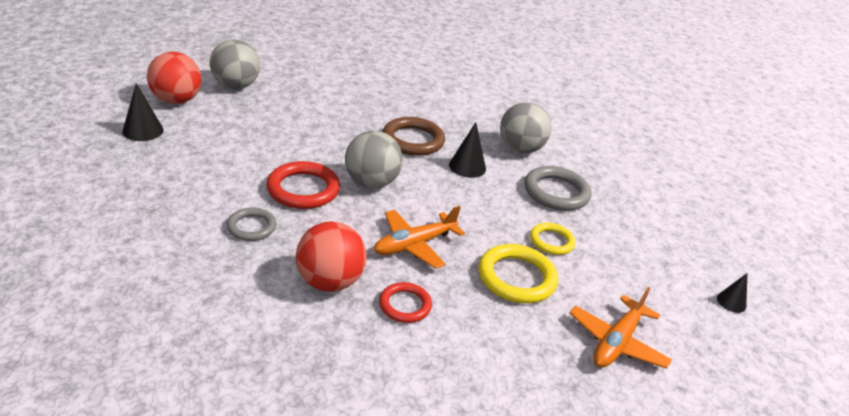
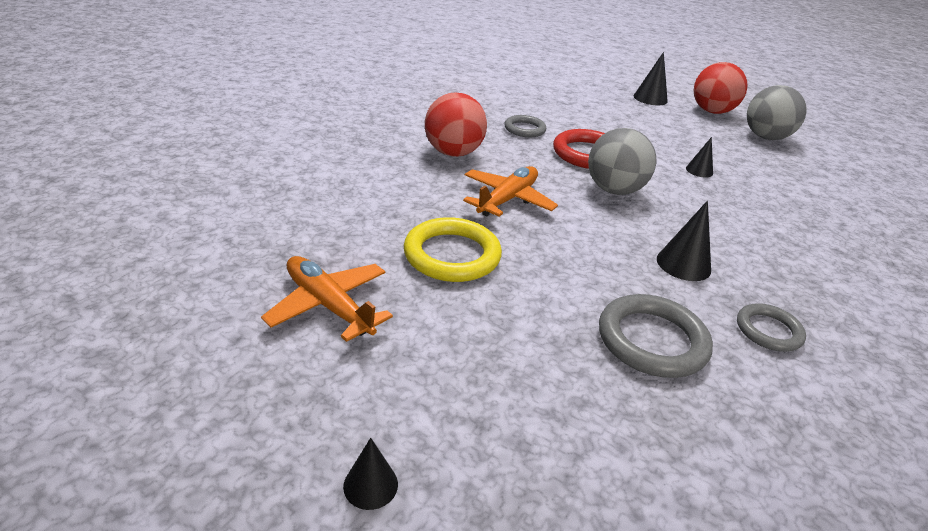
camera: 100 degrees right, 0 degrees up
(317, 133) = (699, 170): none -> black cone
(405, 305) = (418, 182): red ring -> none
(413, 140) = (726, 231): brown ring -> none
(414, 245) = (507, 199): orange plane -> orange plane turned 60 degrees clockwise
(520, 149) = (768, 331): grey ball -> grey ring
(551, 241) = (524, 302): yellow ring -> none

